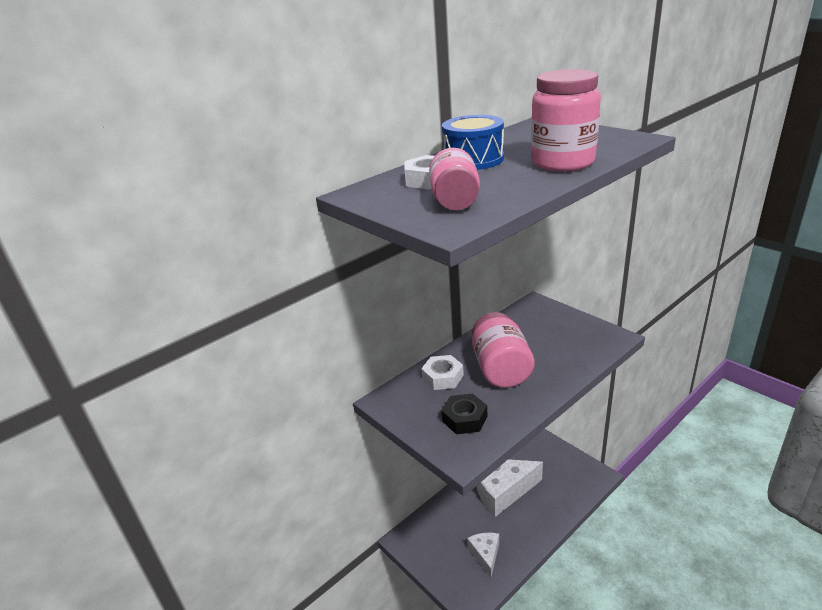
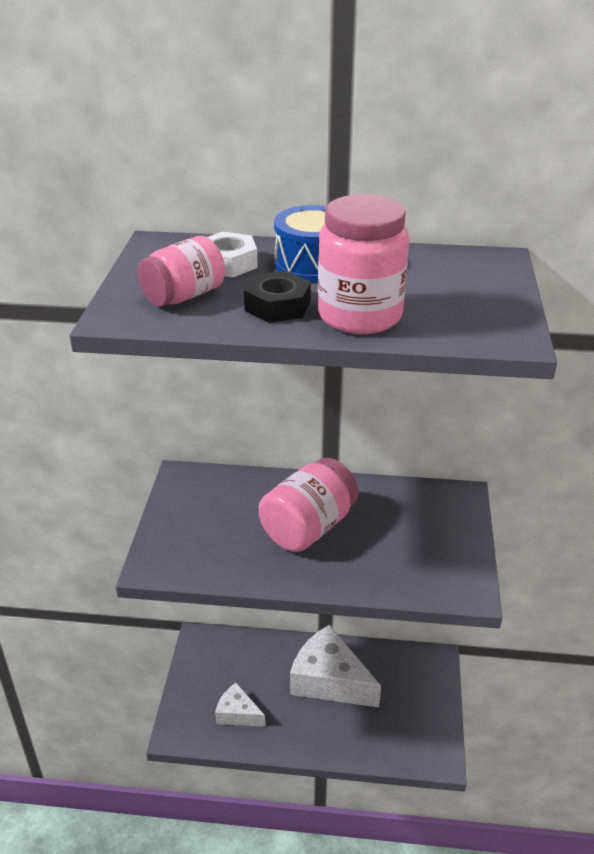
camera: 45 degrees right, 5 degrees up
(443, 377) = (253, 494): white nut -> none
(464, 419) = (205, 541): black nut -> black nut (277, 306)
(485, 554) = (237, 713): white cheese -> white cheese turned 105 degrees counterclockwise

